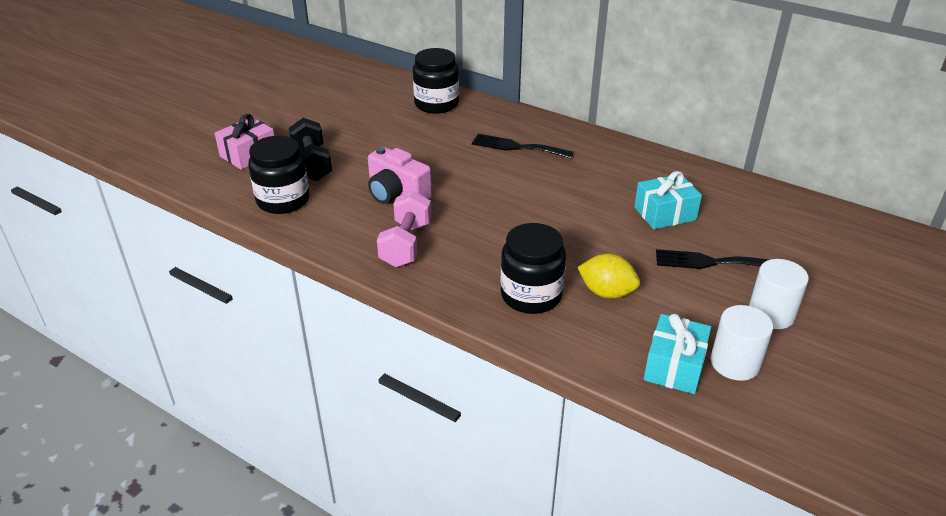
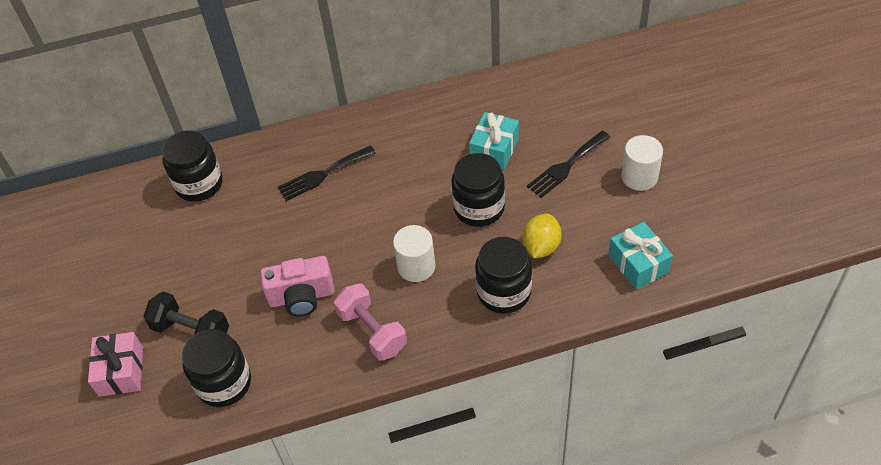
camera: 45 degrees left, 15 degrees up
(595, 236) = (479, 208): none -> black jar
(606, 292) = (541, 246): yellow lemon -> yellow lemon turned 45 degrees counterclockwise
(735, 363) = (662, 230): white cylinder -> white cylinder (416, 266)

